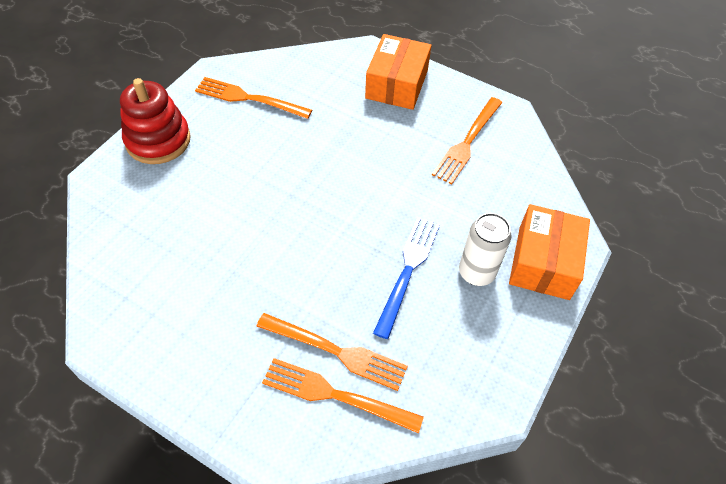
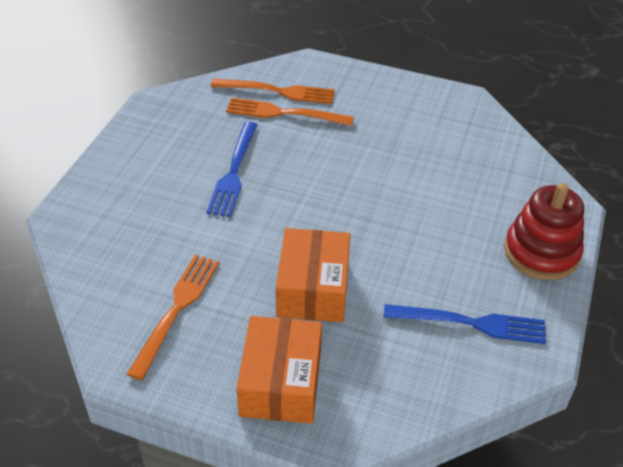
camera: 170 degrees right, 10 degrees down
(248, 98) = (472, 323): orange fork -> blue fork
(476, 273) = (168, 179): white can -> none
(543, 262) = (100, 196): orange box -> orange box (313, 289)

